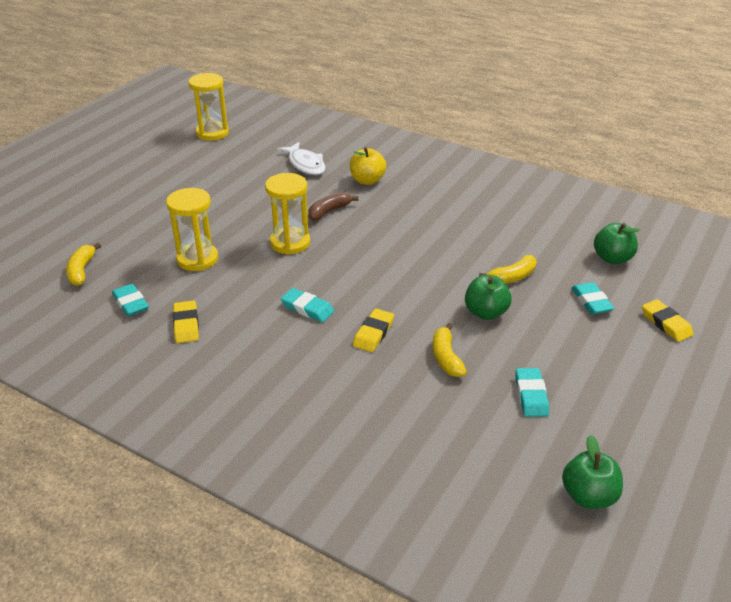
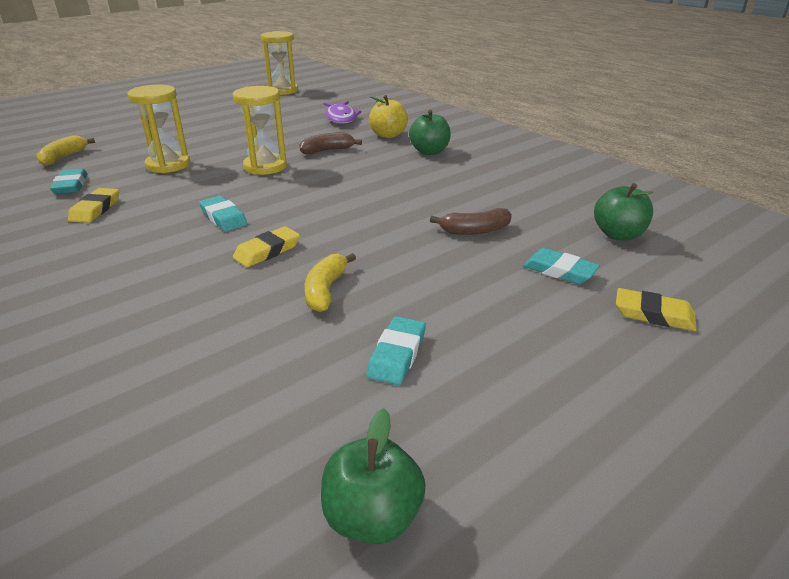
camera: 20 degrees right, 5 degrees down
(305, 164) = (341, 118): white fish -> purple fish
(486, 312) = (414, 257): green apple -> green apple (429, 151)
(512, 277) = (474, 230): yellow banana -> brown banana
(591, 301) = (559, 271): turquoise eraser -> turquoise eraser turned 60 degrees counterclockwise
(666, 323) = (653, 314): yellow eraser -> yellow eraser turned 60 degrees counterclockwise

